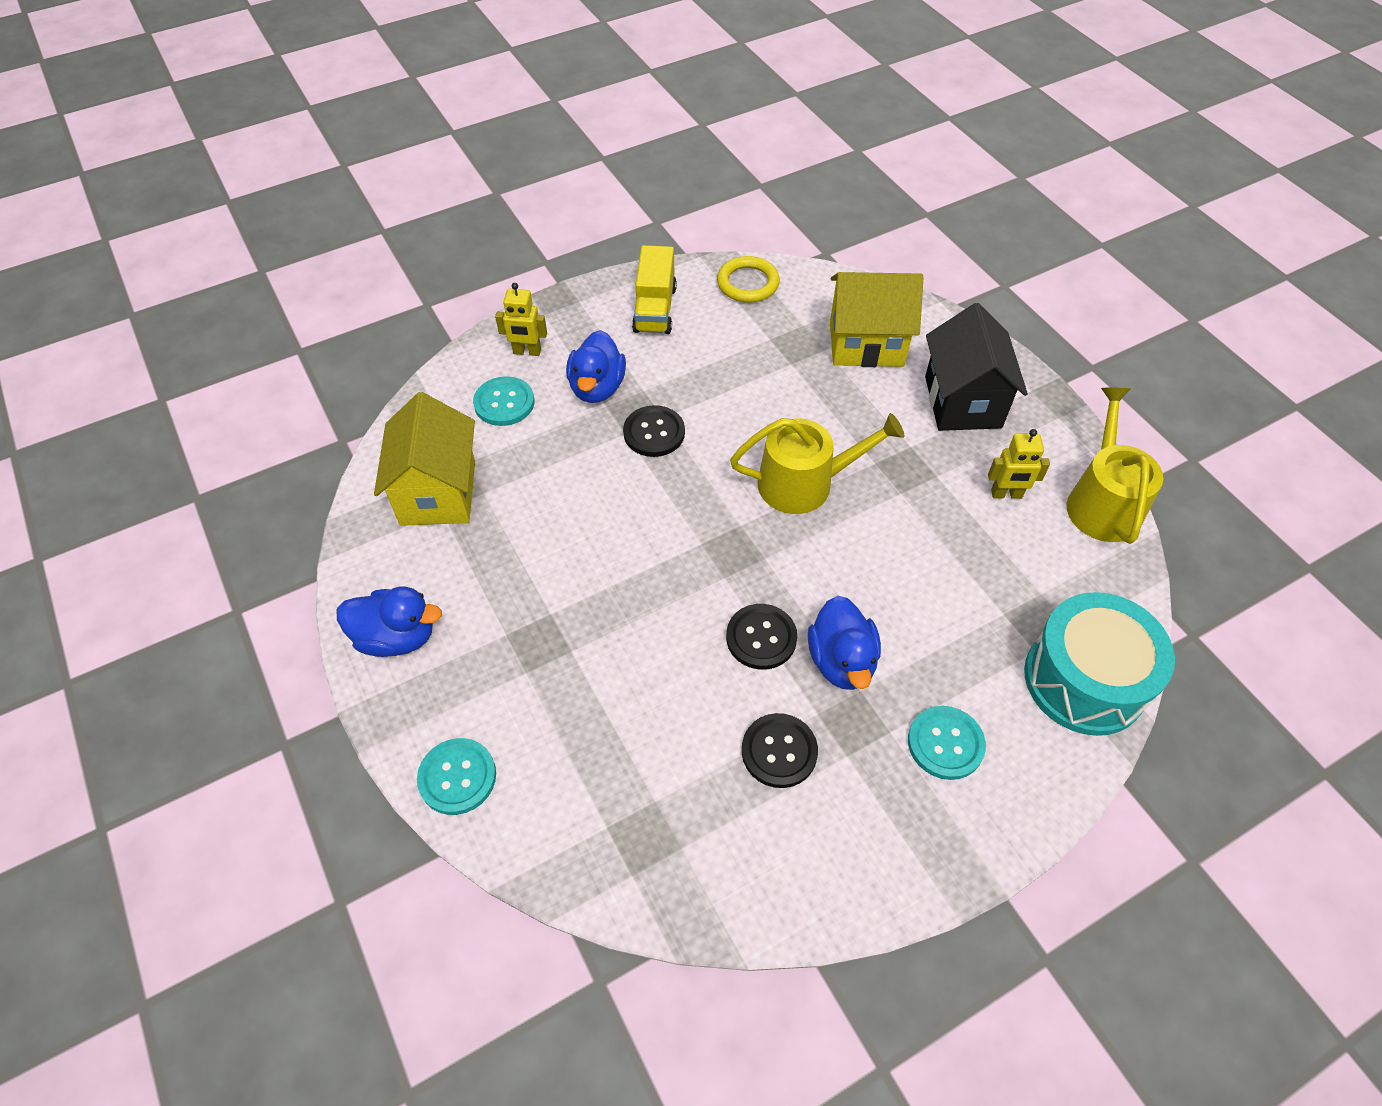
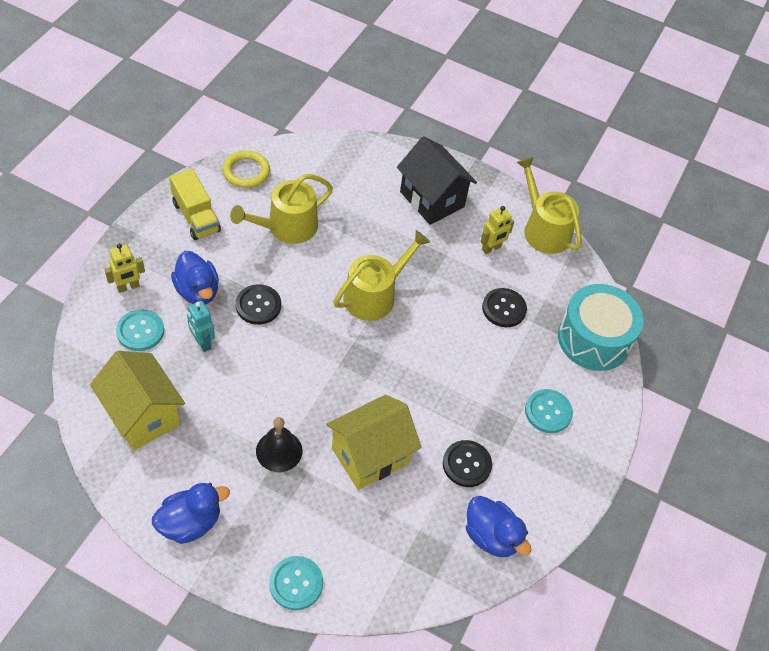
camera: 40 degrees left, 0 degrees up
(555, 608) = (279, 451): none -> black bell
(560, 445) = (202, 343): none -> turquoise robot
(751, 361) = (287, 227): none -> yellow watering can
(761, 638) = (413, 404): black button -> black button (504, 308)
(841, 661) = (466, 394): blue duck -> blue duck (491, 536)
(866, 344) = (351, 184): yellow house -> yellow house (370, 456)

